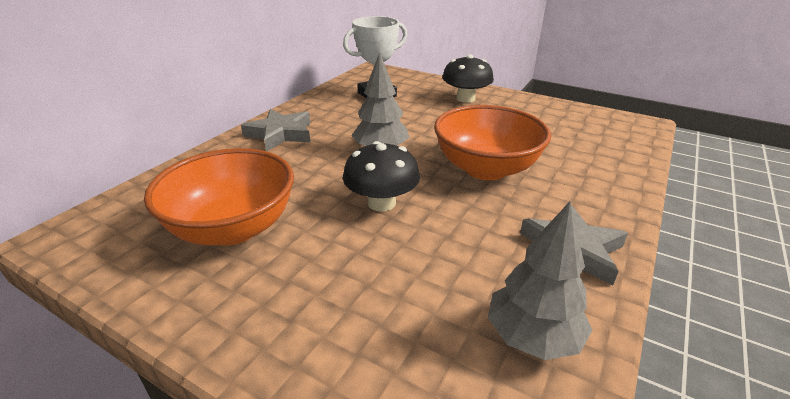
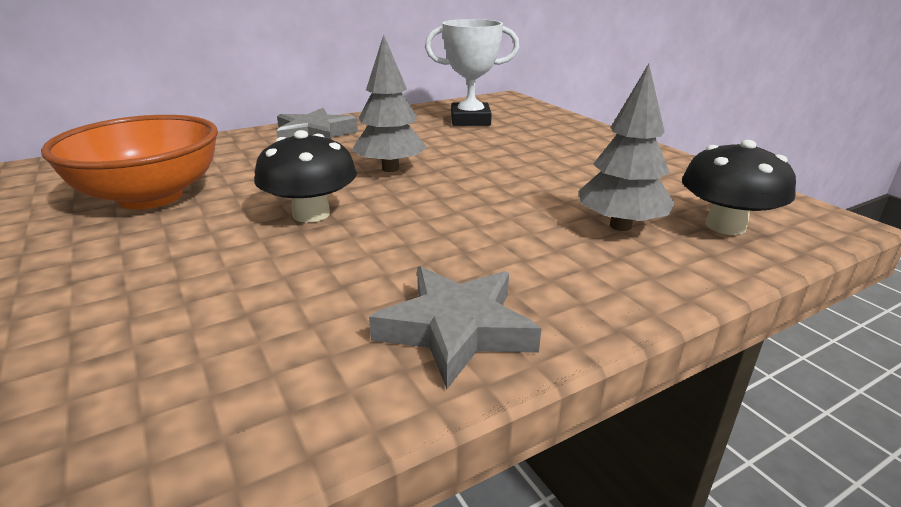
camera: 30 degrees right, 5 degrees down
(465, 98) = (576, 142): black mushroom -> black mushroom (725, 226)
(486, 168) = (485, 214): orange bowl -> none
(532, 337) = (249, 397): grey tree -> grey tree (620, 226)

